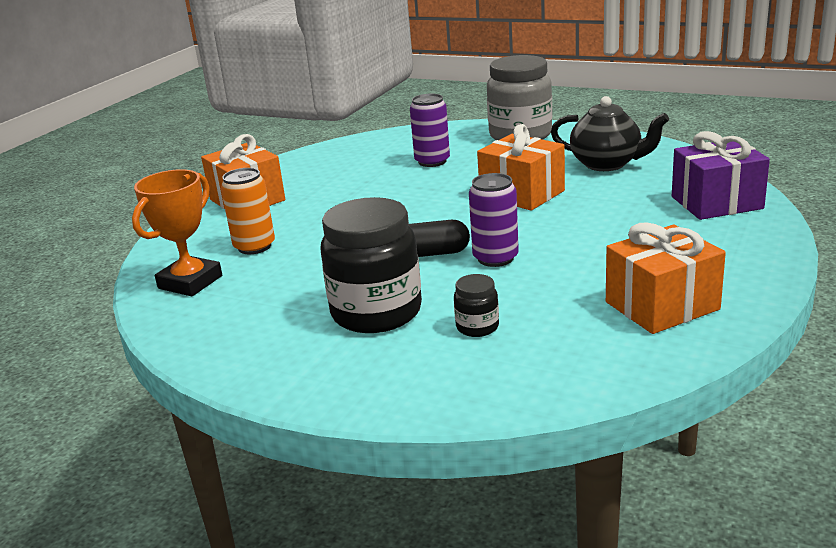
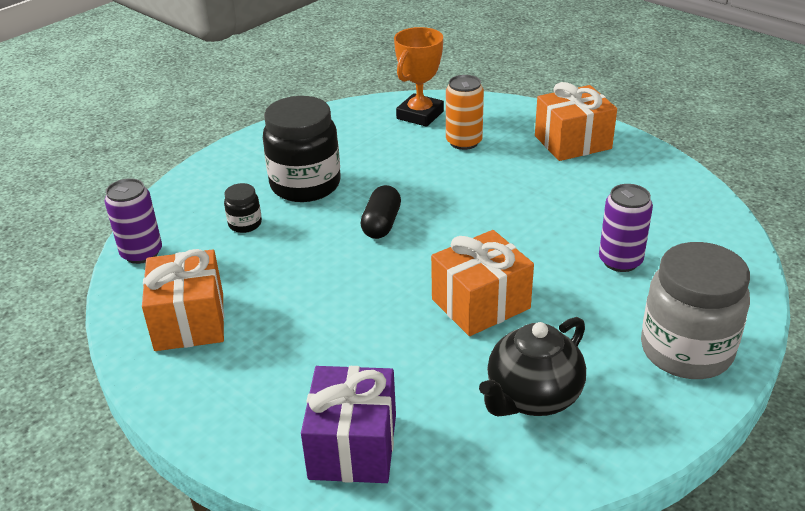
camera: 105 degrees right, 10 degrees up
(190, 282) = (420, 115): orange trophy -> orange trophy turned 75 degrees clockwise
(495, 258) = (345, 255): purple can -> purple can (141, 253)

